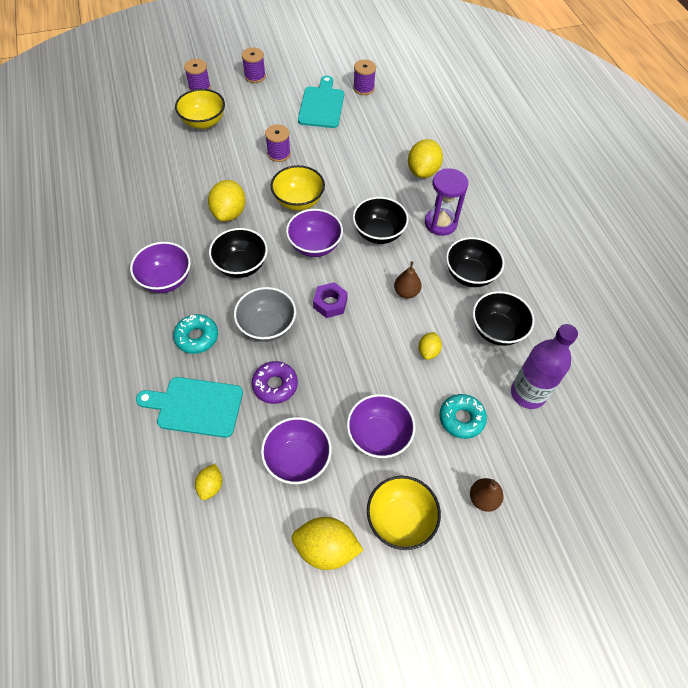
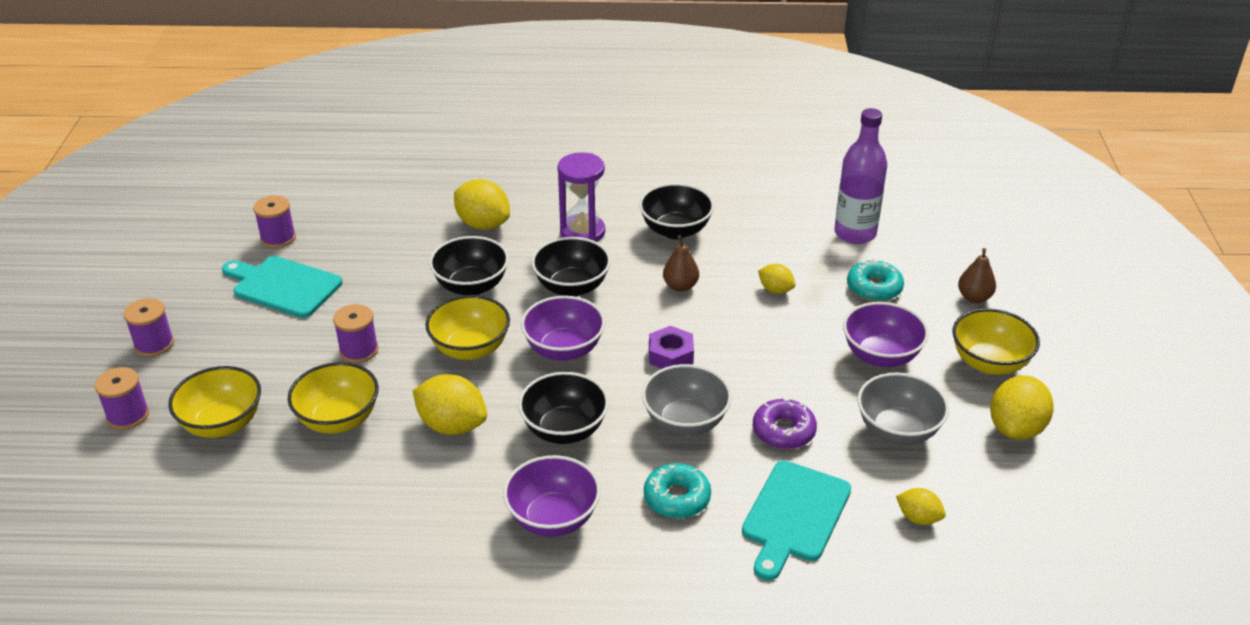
camera: 70 degrees left, 20 degrees down
(220, 164) = (338, 420): none -> yellow bowl
(297, 460) = (897, 431): purple bowl -> grey bowl
(497, 330) = (764, 232): black bowl -> black bowl (471, 286)

